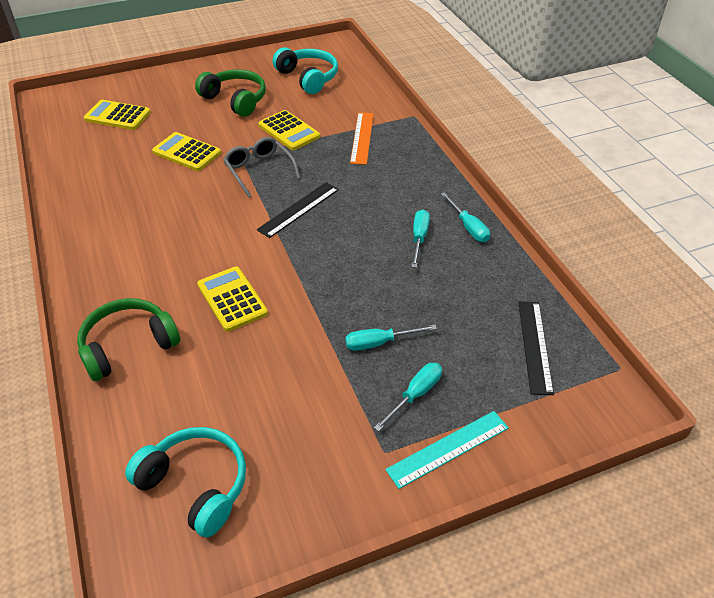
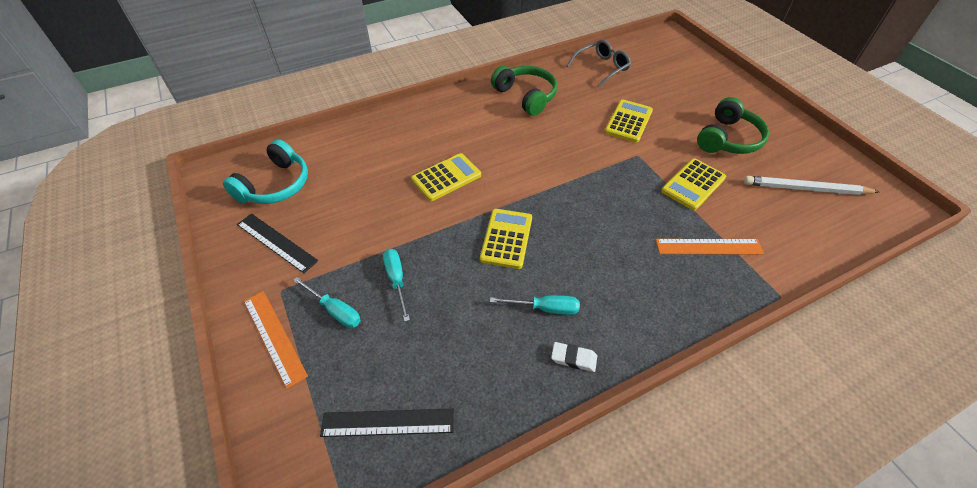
camera: 85 degrees right, 5 degrees up
(117, 116) = (664, 74): yellow calculator -> yellow calculator (506, 238)
(128, 346) = (398, 132): green headphones -> green headphones (526, 96)
(259, 170) = (619, 171): grey glasses -> grey glasses (601, 68)
(298, 209) = (568, 206): black ruler -> black ruler (276, 242)
(308, 78) = (806, 189): turquoise headphones -> white pencil
(448, 448) = (274, 337): turquoise ruler -> orange ruler
(468, 227) = (573, 358): turquoise screwdriver -> white eraser

